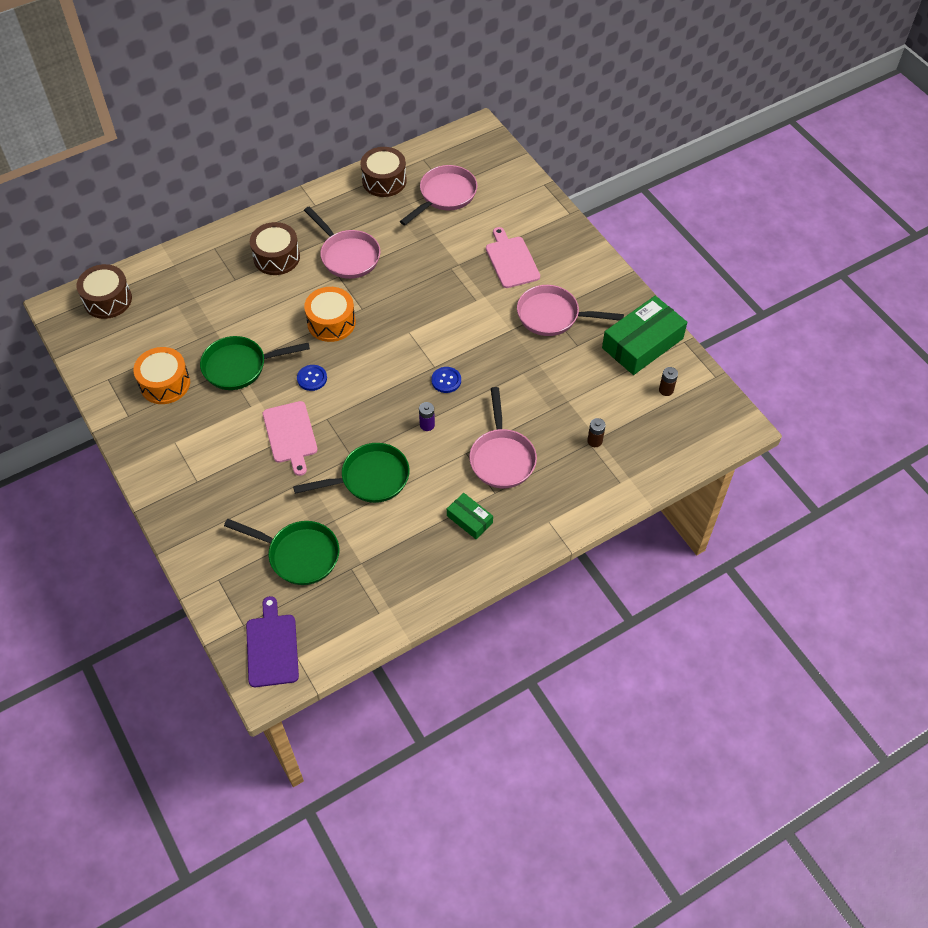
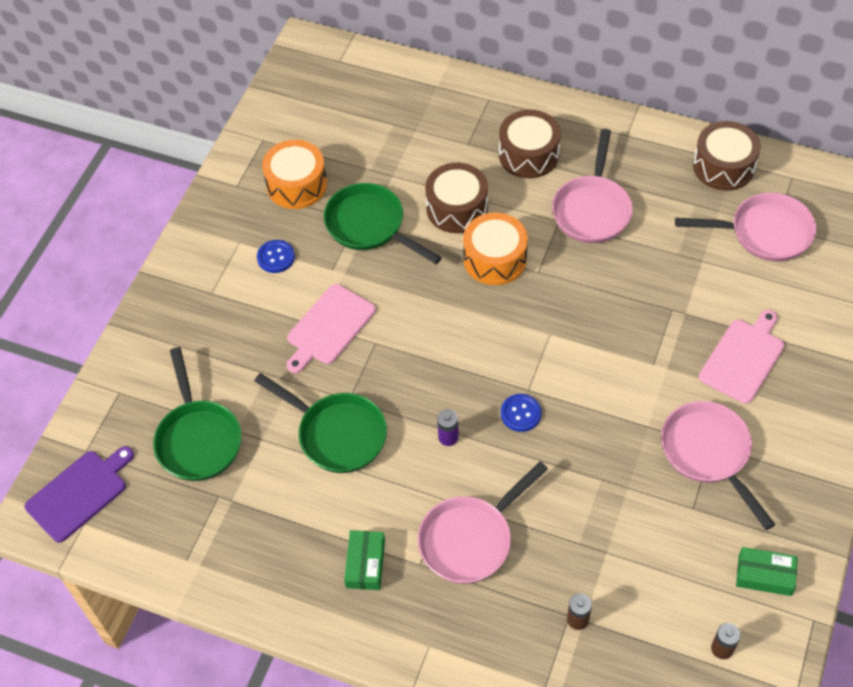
camera: 55 degrees right, 0 degrees up
(107, 300) = (349, 71): brown drum -> brown drum (457, 208)
(312, 378) = (411, 294): blue button -> blue button (276, 257)
(642, 343) = (764, 575): green box -> green box, size x0.51

